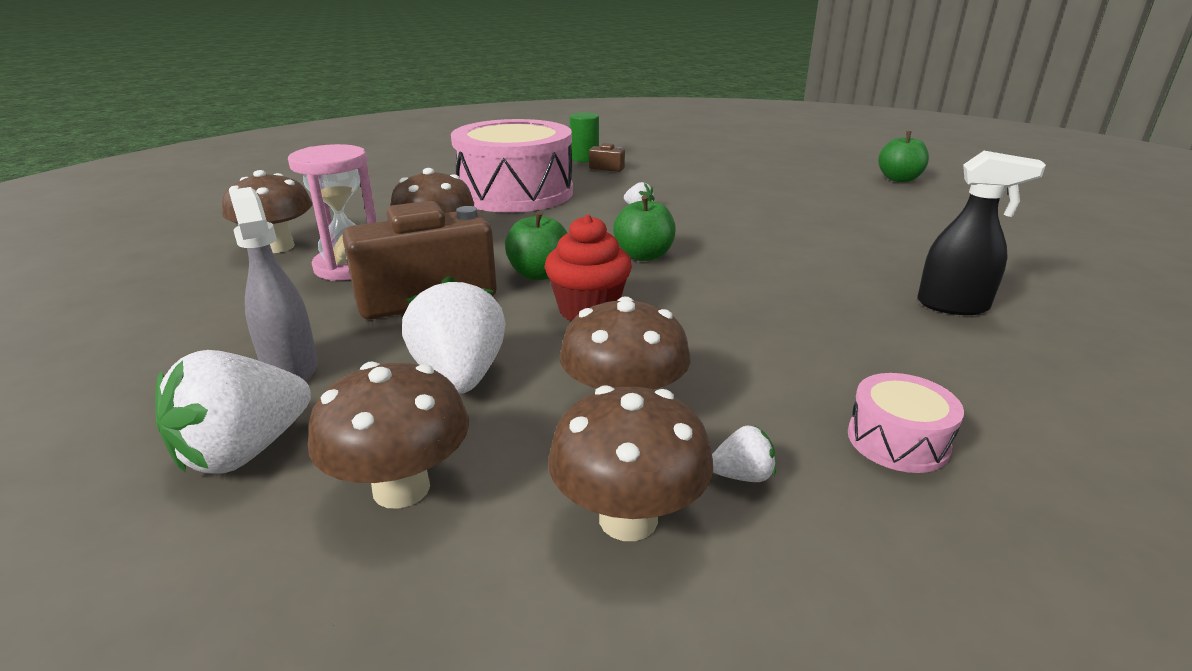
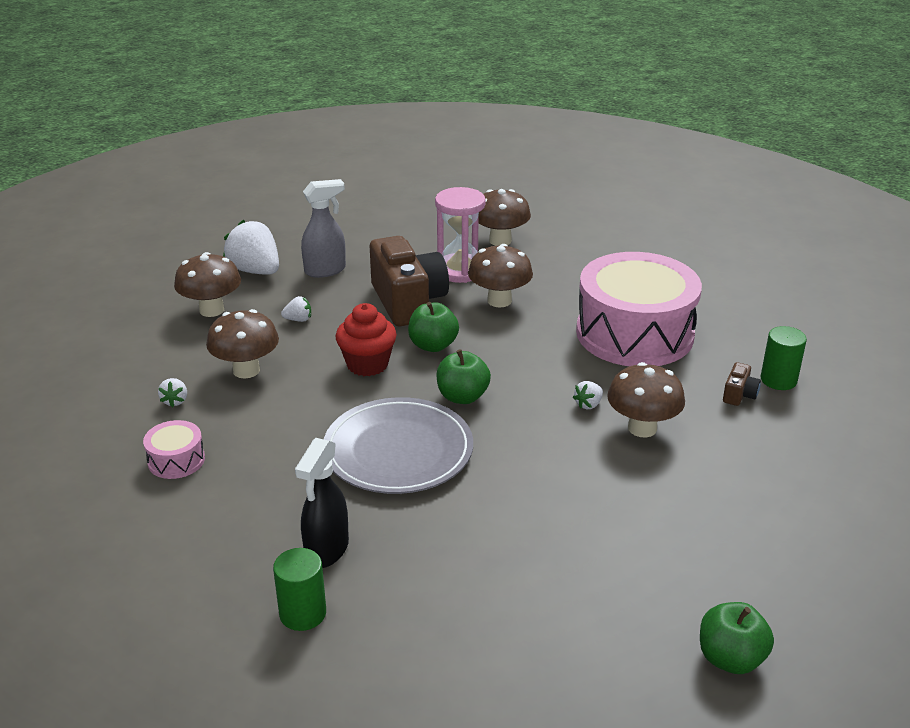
camera: 95 degrees right, 5 degrees up
(460, 376) = (298, 320): white strawberry -> white strawberry, size x0.45
(628, 519) = (164, 366): brown mushroom -> brown mushroom (642, 428)
(760, 281) = (398, 451): none -> grey plate
(1052, 309) = (303, 613): none -> green cylinder

